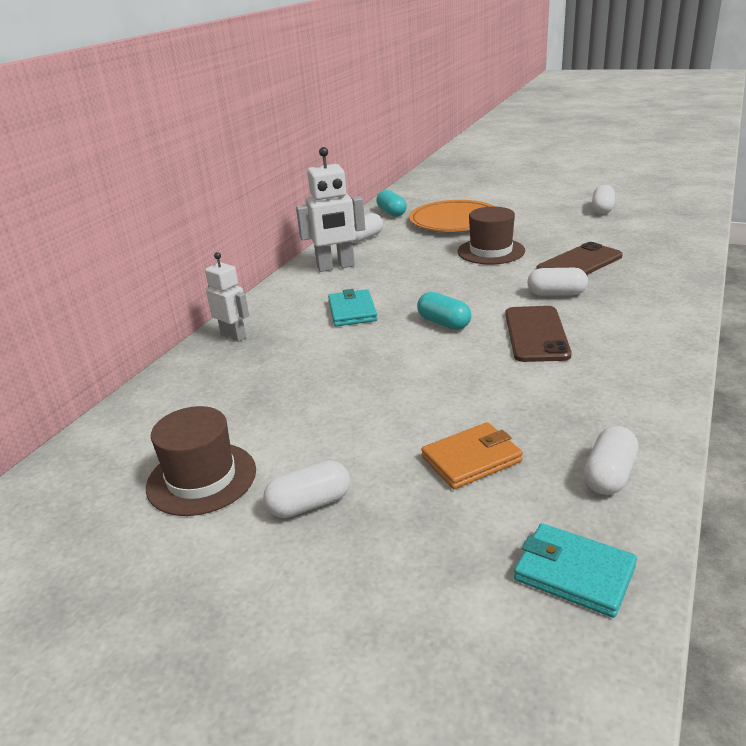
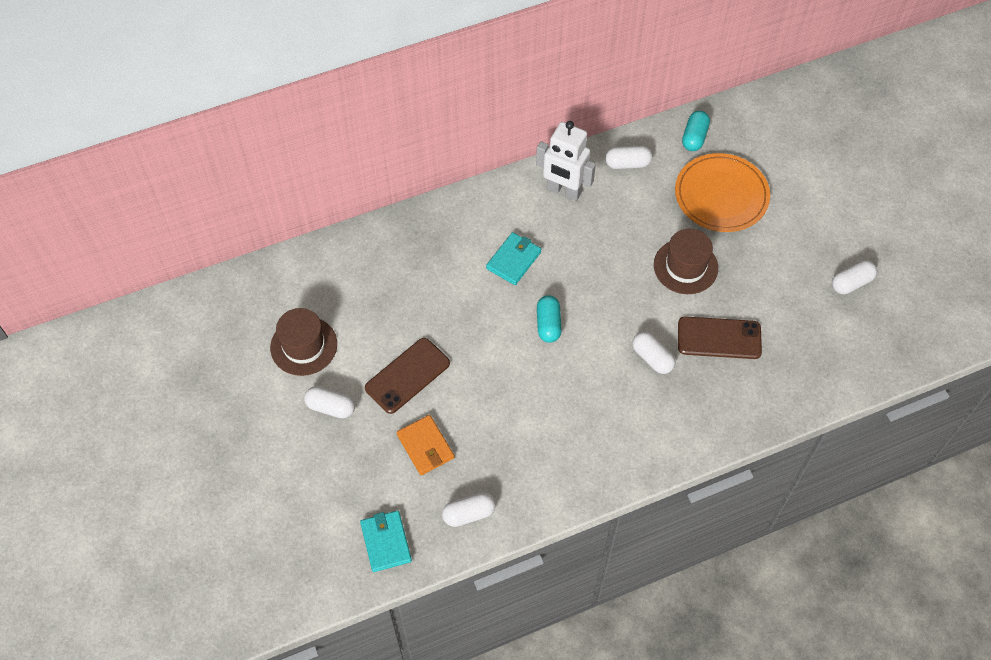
camera: 40 degrees right, 30 degrees up
(233, 336) = (423, 226): white robot -> none
(471, 459) = (425, 446): orange wallet -> orange wallet turned 45 degrees clockwise
(536, 334) = (583, 385): brown phone -> brown phone (407, 376)

